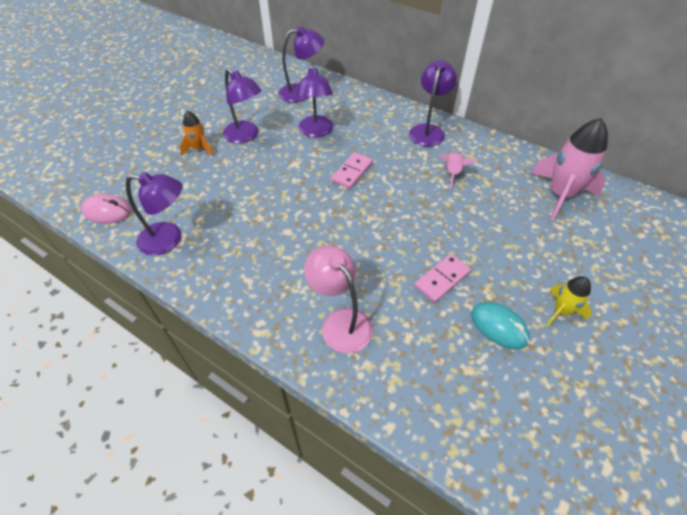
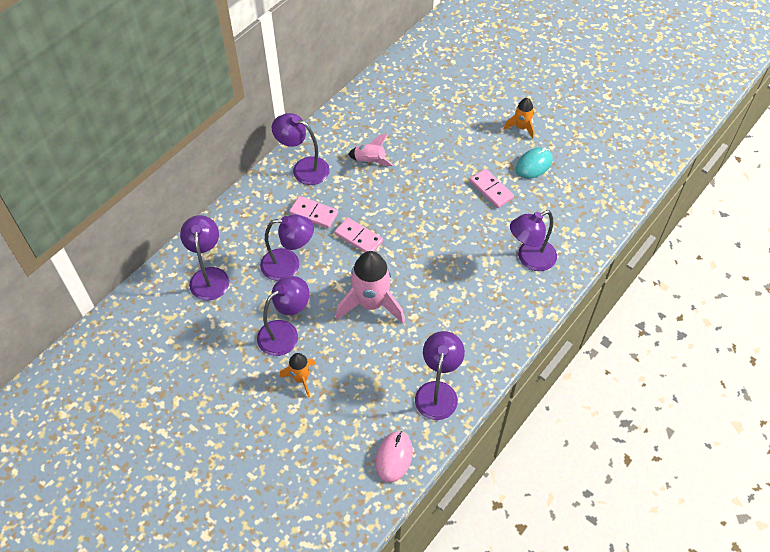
camera: 85 degrees left, 5 degrees up
(340, 322) = (530, 259): pink lamp -> purple lamp
(376, 141) = (314, 213): none -> pink domino
(560, 195) = (406, 95): pink rocket -> pink rocket (371, 303)
(561, 311) = (521, 127): yellow rocket -> orange rocket

